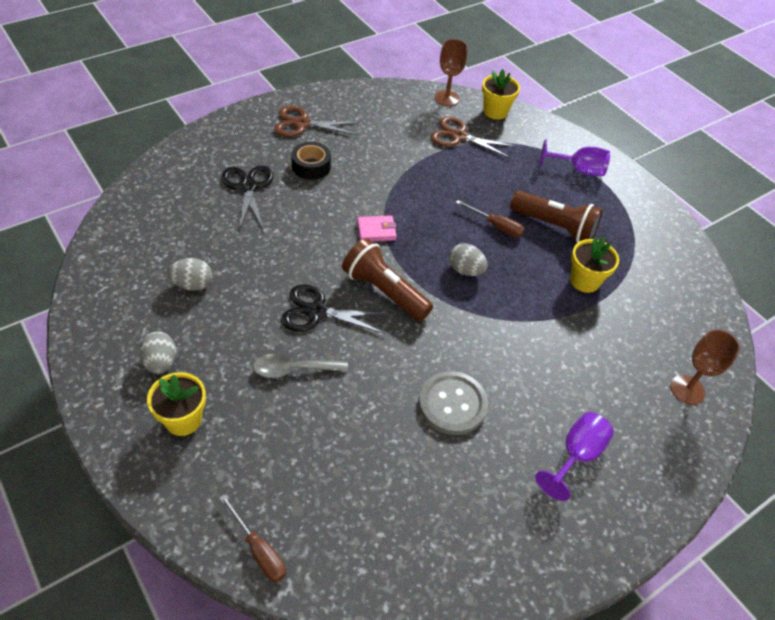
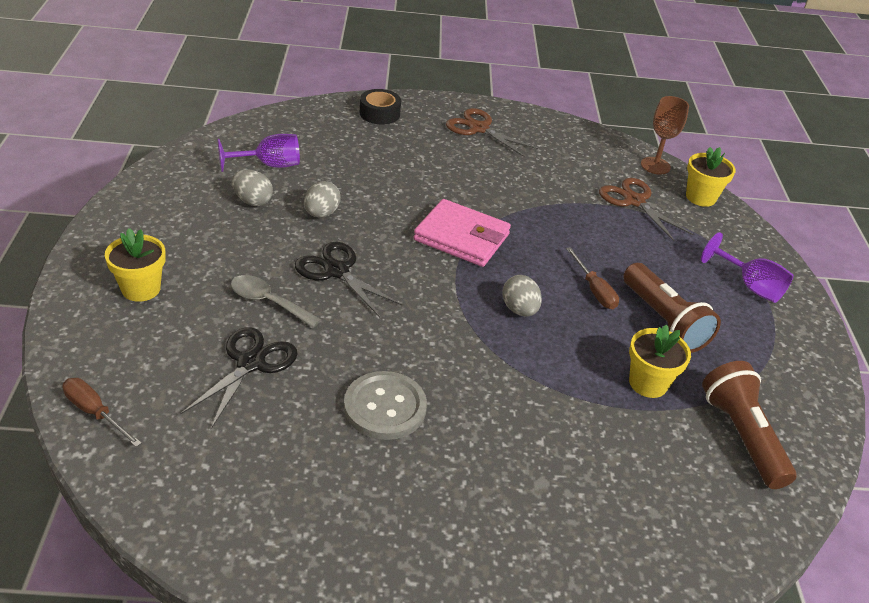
camera: 35 degrees right, 10 degrees down
(160, 362) = (167, 241): grey egg -> grey egg (321, 213)
(248, 187) = (377, 154): black scissors -> black scissors (251, 363)
(259, 550) = (95, 412): brown screwdriver -> brown screwdriver turned 135 degrees clockwise
(311, 166) = (452, 163): black tape -> black tape (379, 113)
(376, 231) = (461, 237): pink wallet -> pink wallet, size x1.87
(384, 291) = (417, 287): brown flashlight -> brown flashlight (742, 436)
(576, 455) = (468, 523): purple goblet -> purple goblet (269, 165)
(687, 390) = (670, 544): brown goblet -> none

